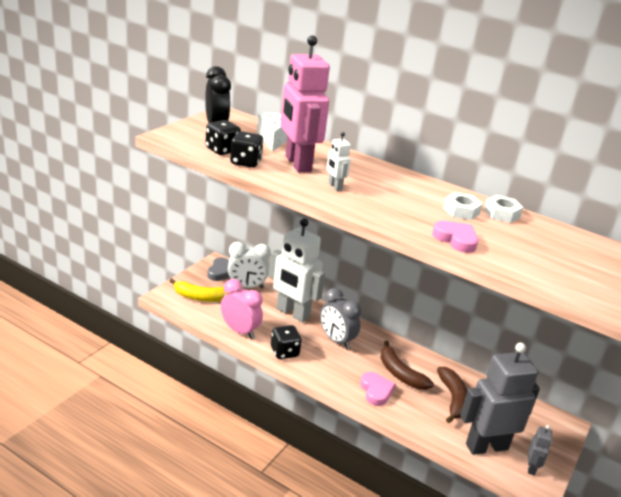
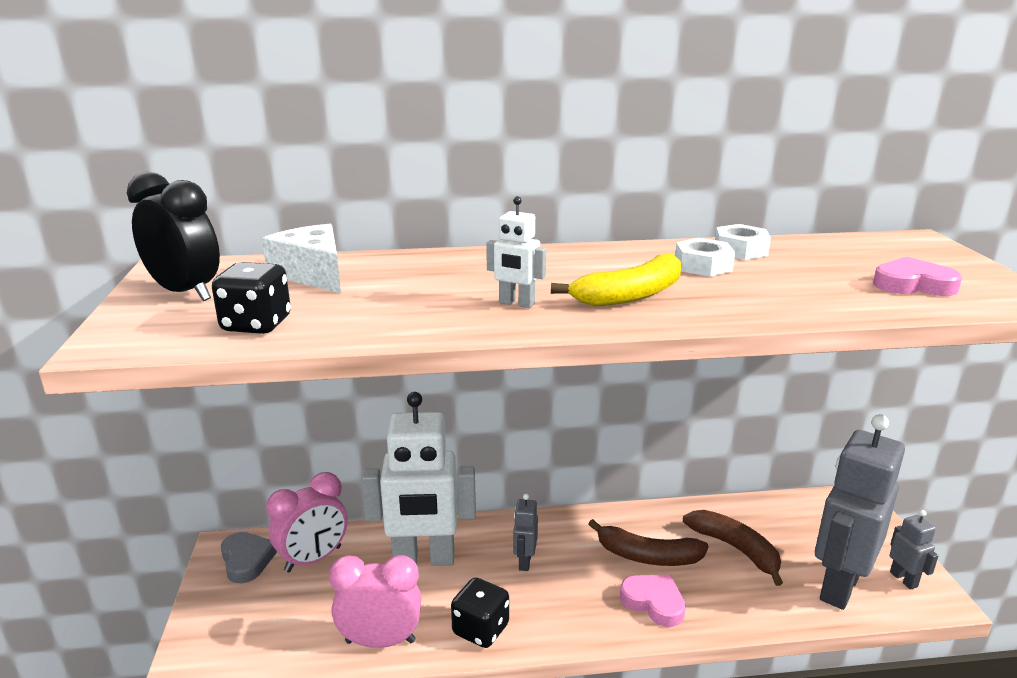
camera: 35 degrees left, 5 degrees down
(202, 297) = (258, 624): yellow banana -> yellow banana (630, 295)
(245, 162) = (329, 327): black dice -> none
(247, 286) = (313, 559): white clock -> pink clock
(297, 164) = (409, 295): pink robot -> none
(336, 340) = (524, 562): grey clock -> grey robot
(456, 239) = (771, 302): pink heart -> pink heart (913, 285)

